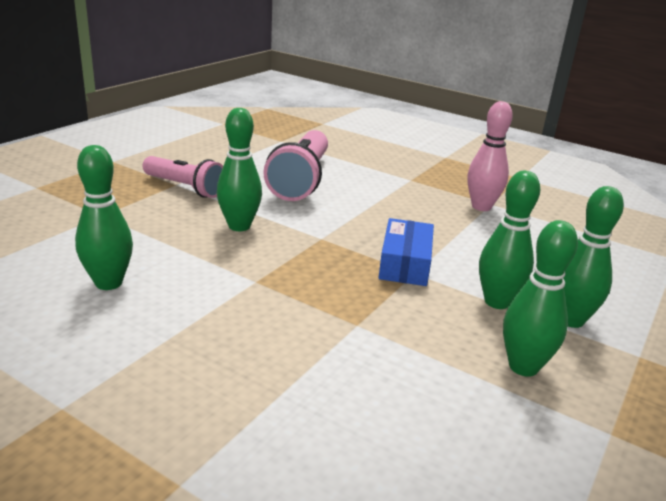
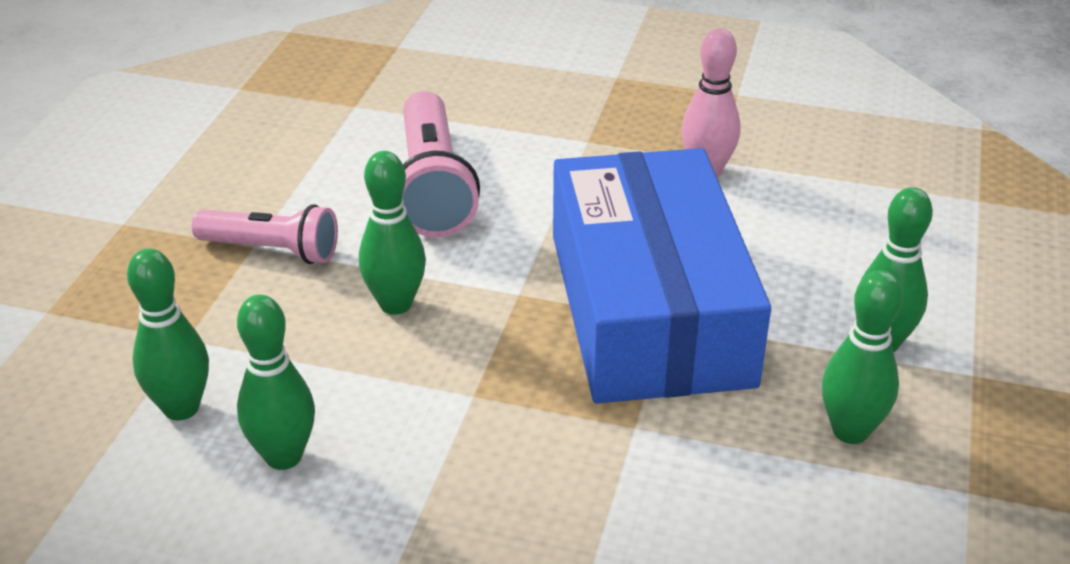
camera: 15 degrees left, 10 degrees up
(405, 263) = (649, 308): blue box -> blue box, size x2.44
(497, 302) = (787, 340): green bowling pin -> green bowling pin (181, 408)

